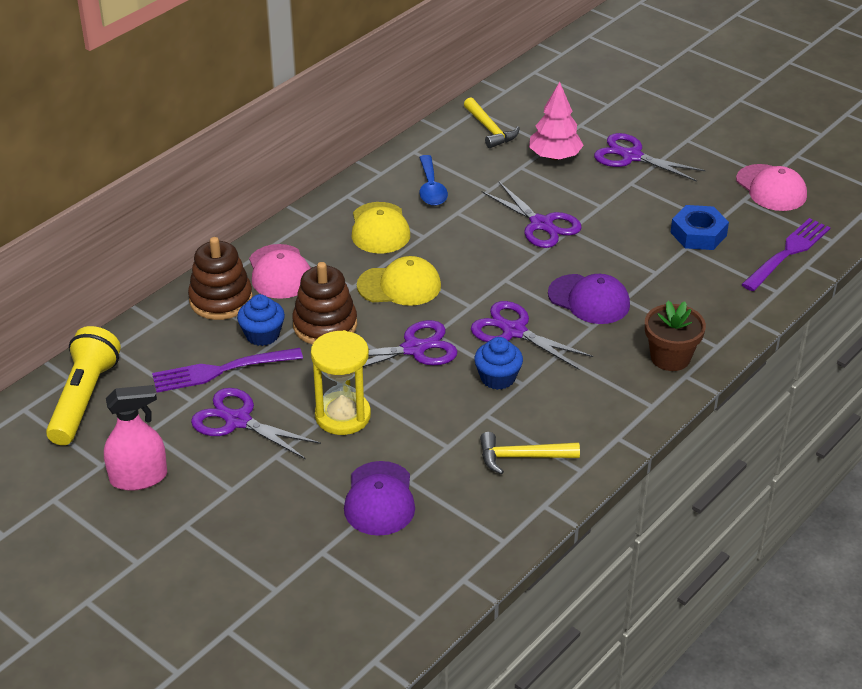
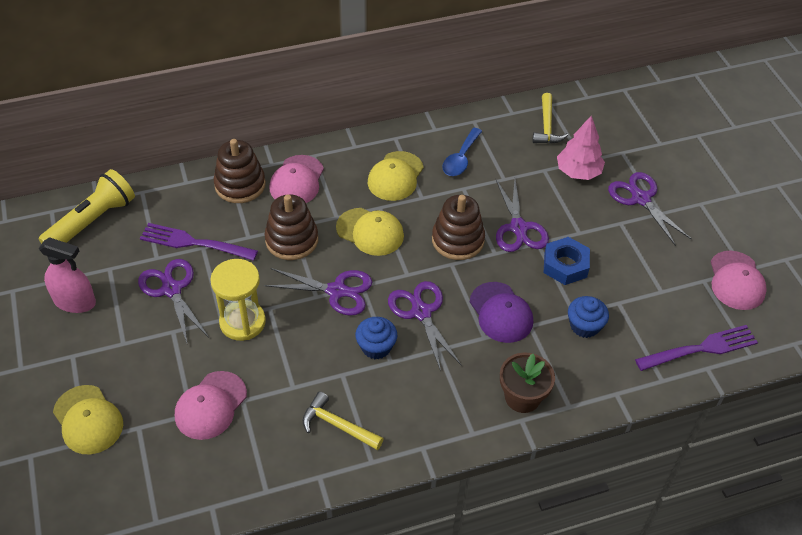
camera: 30 degrees right, 10 degrees up
(261, 571) = (88, 420): none -> yellow cap
(262, 335) = (244, 227): blue cupcake -> blue cupcake (584, 326)
(379, 499) = (210, 405): purple cap -> pink cap
(493, 257) = (457, 240): none -> brown stacking toy
(698, 234) = (638, 295): blue nut -> blue nut (565, 265)

